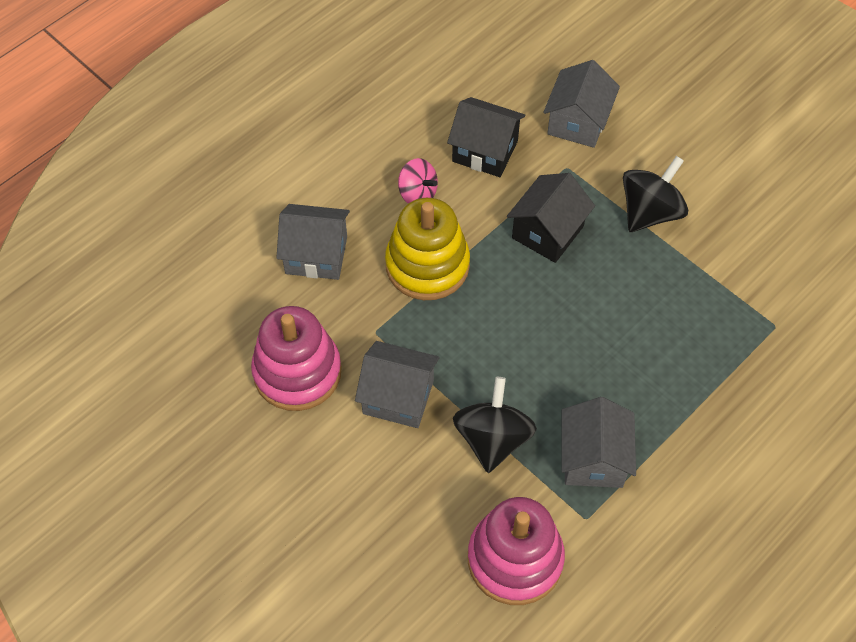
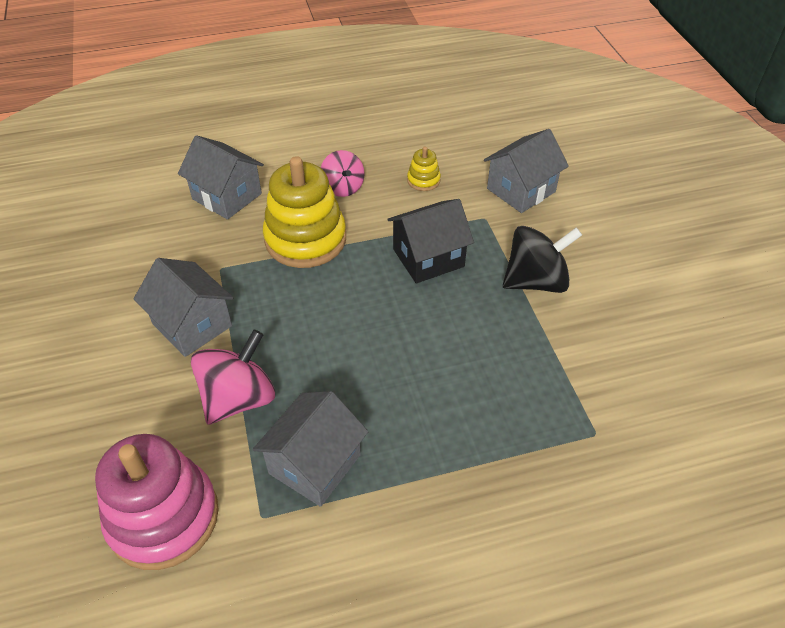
camera: 30 degrees right, 10 degrees down
(297, 372) = (134, 269): pink stacking toy -> none
(485, 151) = (423, 180): black house -> yellow stacking toy
(492, 439) = (239, 398): black spinning top -> pink spinning top

